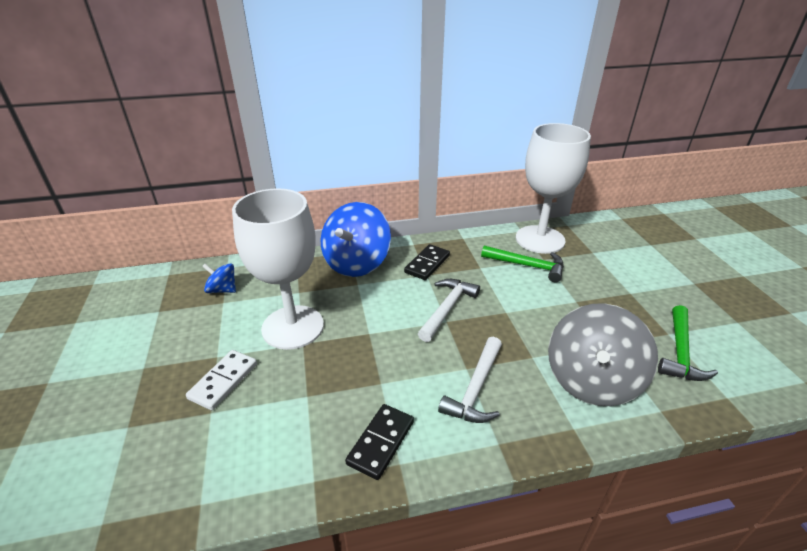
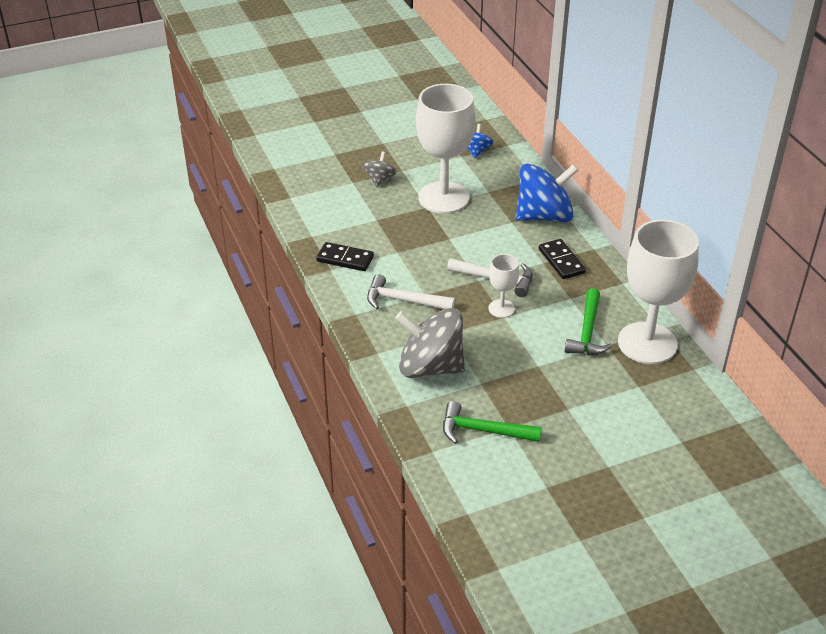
camera: 80 degrees right, 5 degrees up
(223, 381) = (380, 180): white domino -> grey spinning top
(356, 263) = (544, 216): blue spinning top -> blue spinning top turned 150 degrees clockwise
(427, 264) = (561, 261): black domino -> black domino turned 45 degrees clockwise
(493, 312) = (501, 308): none -> white goblet

